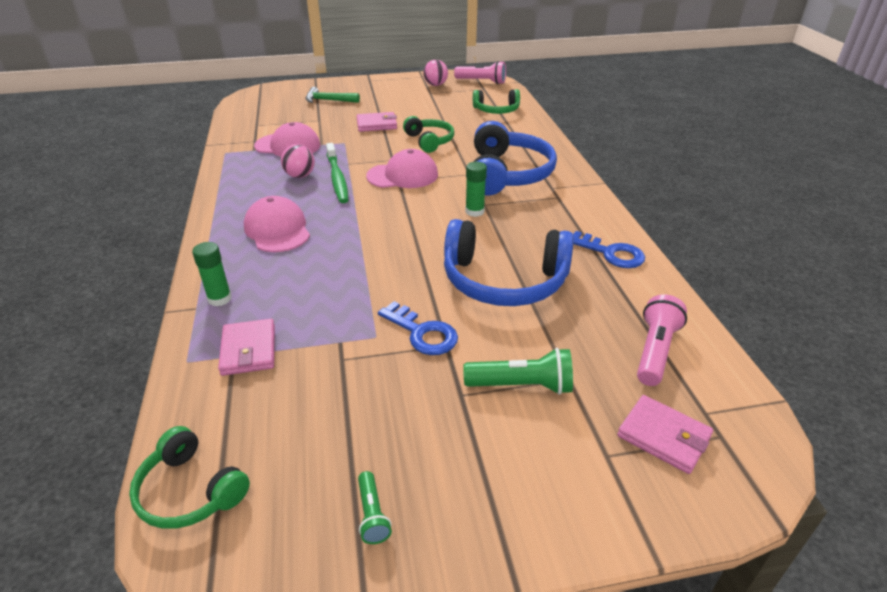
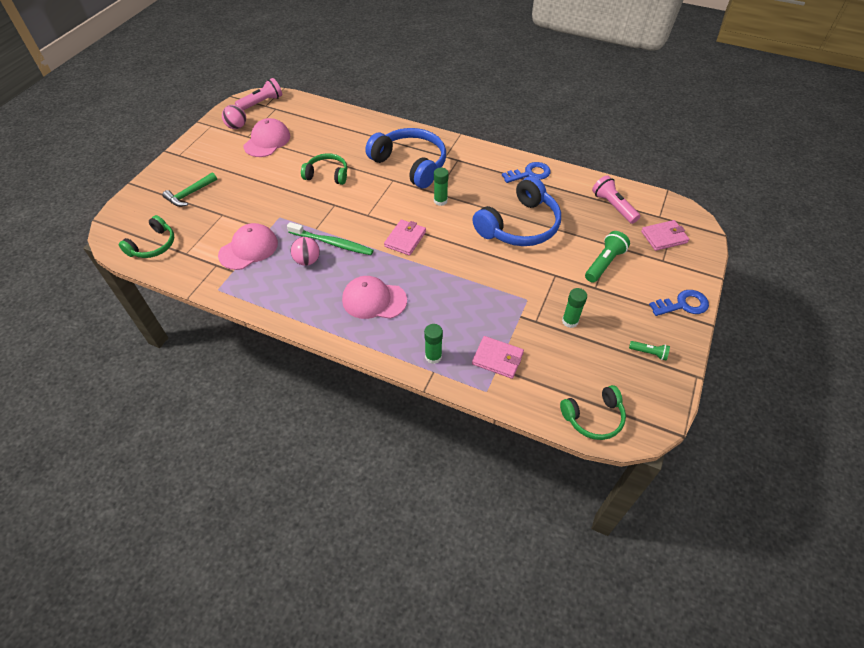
camera: 55 degrees left, 15 degrees up
(368, 392) = (570, 321): none -> green glue stick
(376, 124) = (269, 187): pink wallet -> pink wallet (405, 239)
(403, 175) = (363, 210): pink cap -> pink cap (267, 141)
(422, 333) = (539, 279): blue key -> blue key (683, 304)
(496, 110) = (318, 121): green headphones -> green headphones (153, 245)

